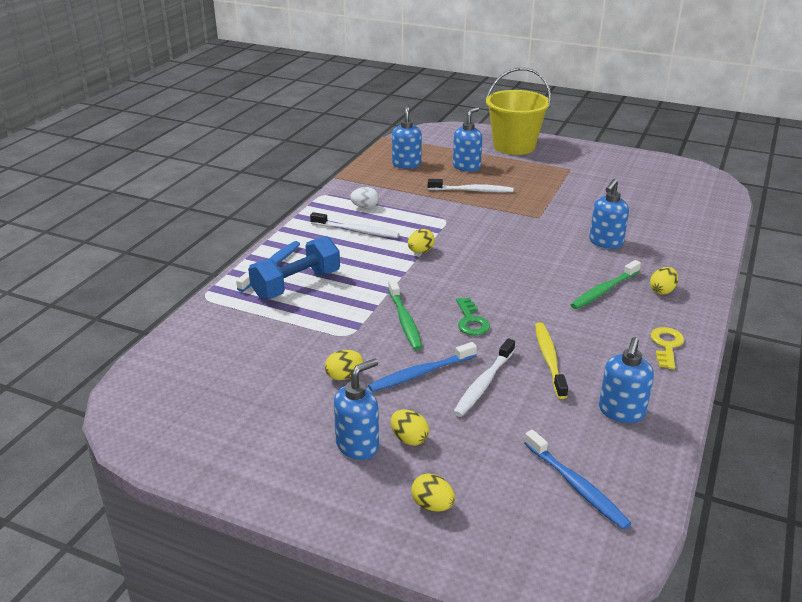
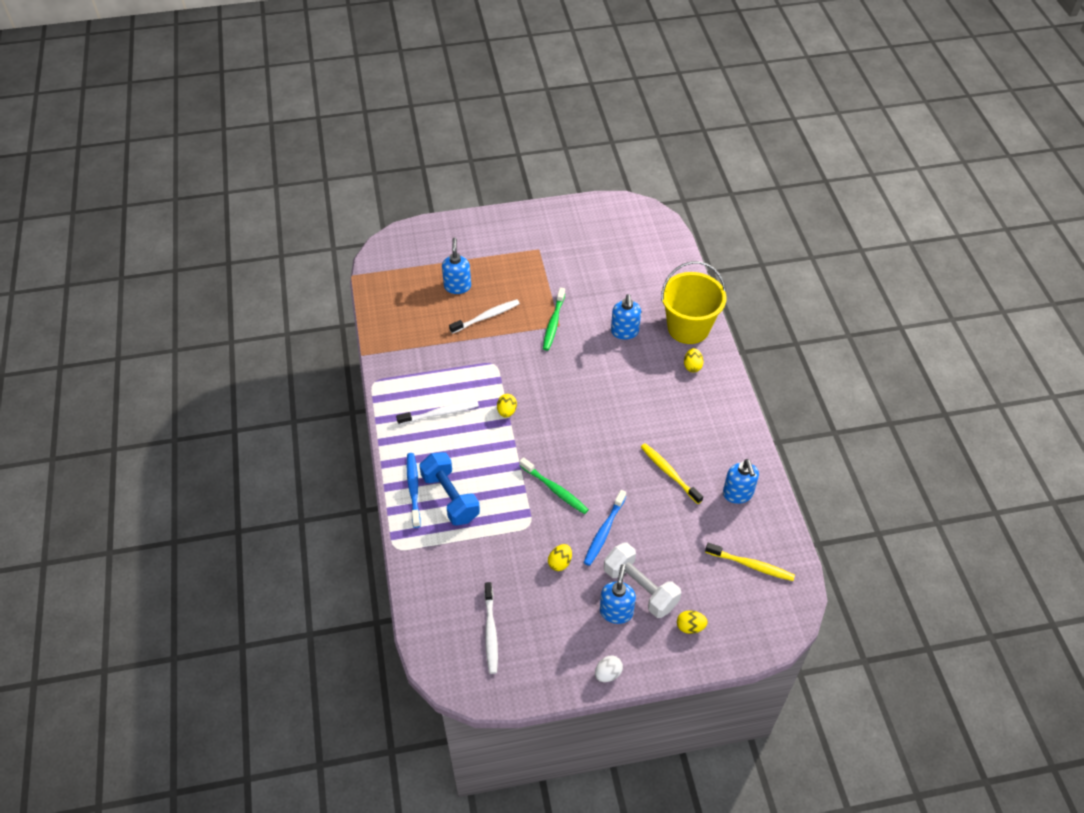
camera: 35 degrees left, 20 degrees up
(296, 285) = (450, 497): blue dumbbell -> blue dumbbell turned 45 degrees counterclockwise
(365, 207) = (421, 381): white egg -> white egg (608, 673)
(406, 164) = (406, 307): blue soap dispenser -> none
(409, 439) = (640, 588): yellow egg -> white dumbbell
(471, 321) = (597, 465): green key -> none
(483, 383) = (647, 517): white toothbrush -> white toothbrush (490, 632)
(514, 146) = (473, 238): yellow bucket -> yellow bucket (688, 328)
(576, 486) = (751, 565): blue toothbrush -> yellow toothbrush
(604, 290) = (657, 386): green toothbrush -> green toothbrush (553, 323)
(666, 346) = (727, 420): yellow key -> none

